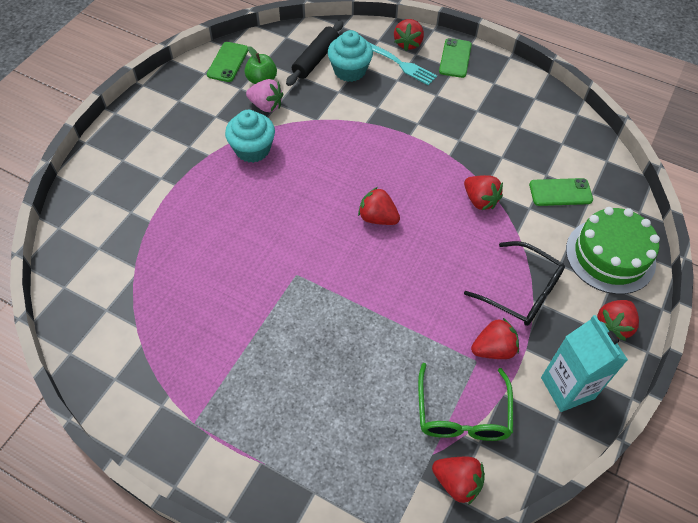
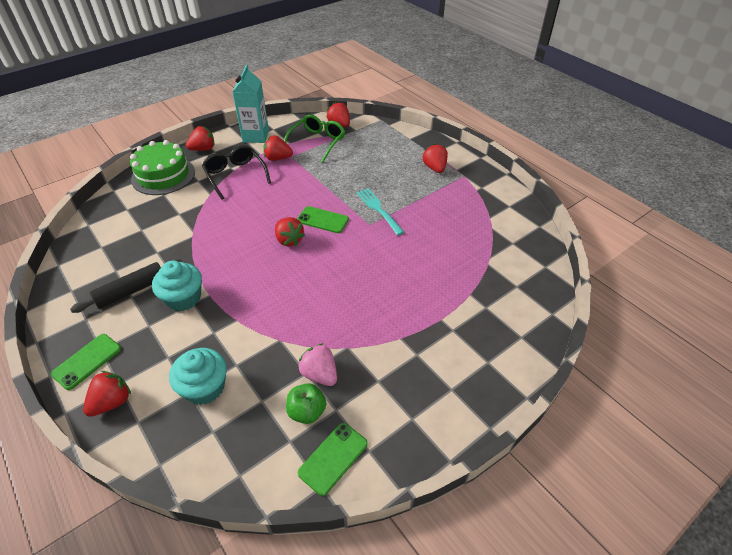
camera: 155 degrees left, 10 degrees down
(252, 149) = (357, 329): turquoise cupcake -> turquoise cupcake (183, 298)
(315, 59) = (228, 420): black rolling pin -> black rolling pin (131, 291)
(401, 64) = (146, 375): turquoise fork -> turquoise fork (378, 209)
(480, 200) = (206, 228): red strawberry -> red strawberry (435, 168)
(560, 192) = (147, 216): green phone -> green phone (323, 220)

